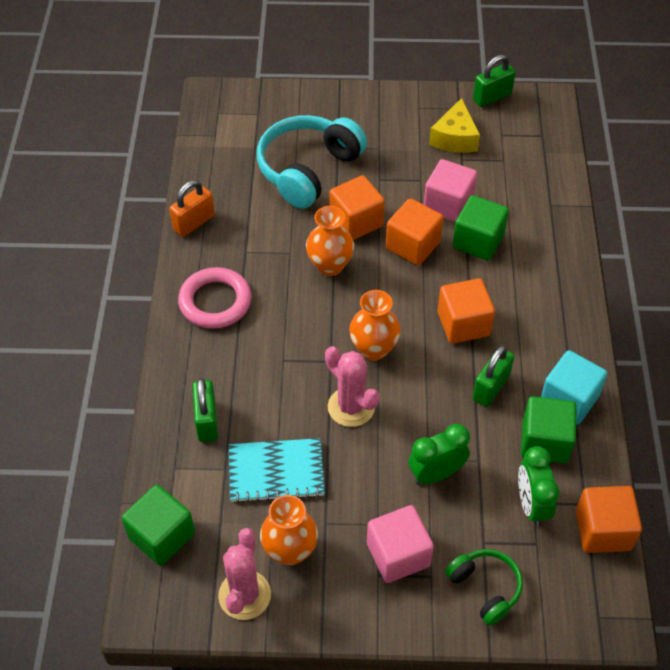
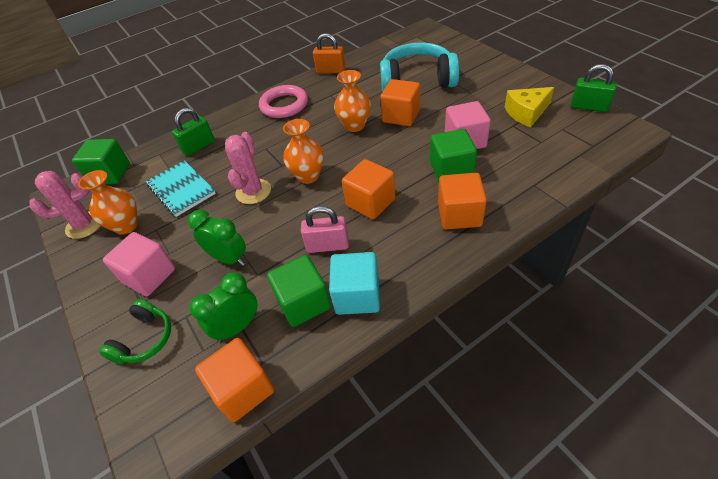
camera: 60 degrees right, 5 degrees down
(413, 245) = (410, 146): orange cube -> orange cube (459, 215)
(491, 387) = (327, 246): green padlock -> pink padlock

